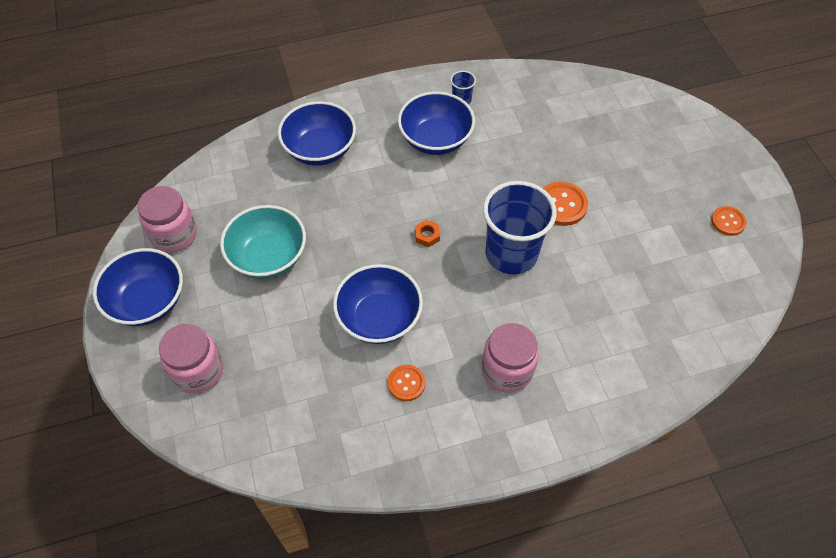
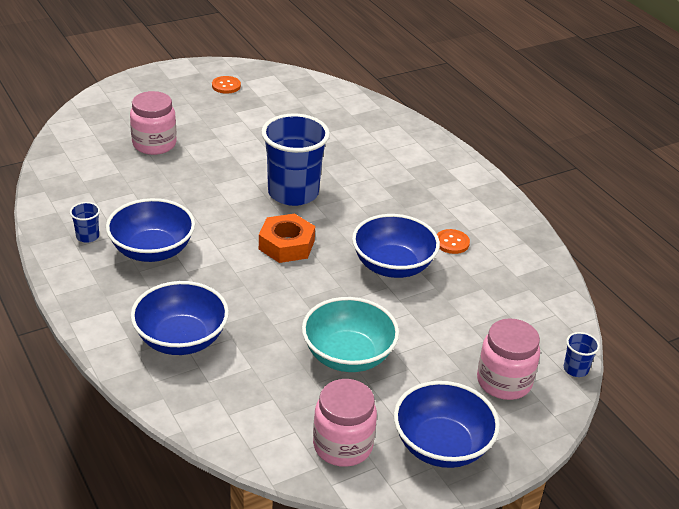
camera: 105 degrees left, 20 degrees down
(192, 442) = (575, 369): none -> blue cup
(427, 235) = (286, 245): orange nut -> orange nut, size x2.01
(507, 370) = (414, 190): pink jar -> pink jar (154, 144)
(561, 205) = (227, 167): orange button -> none

